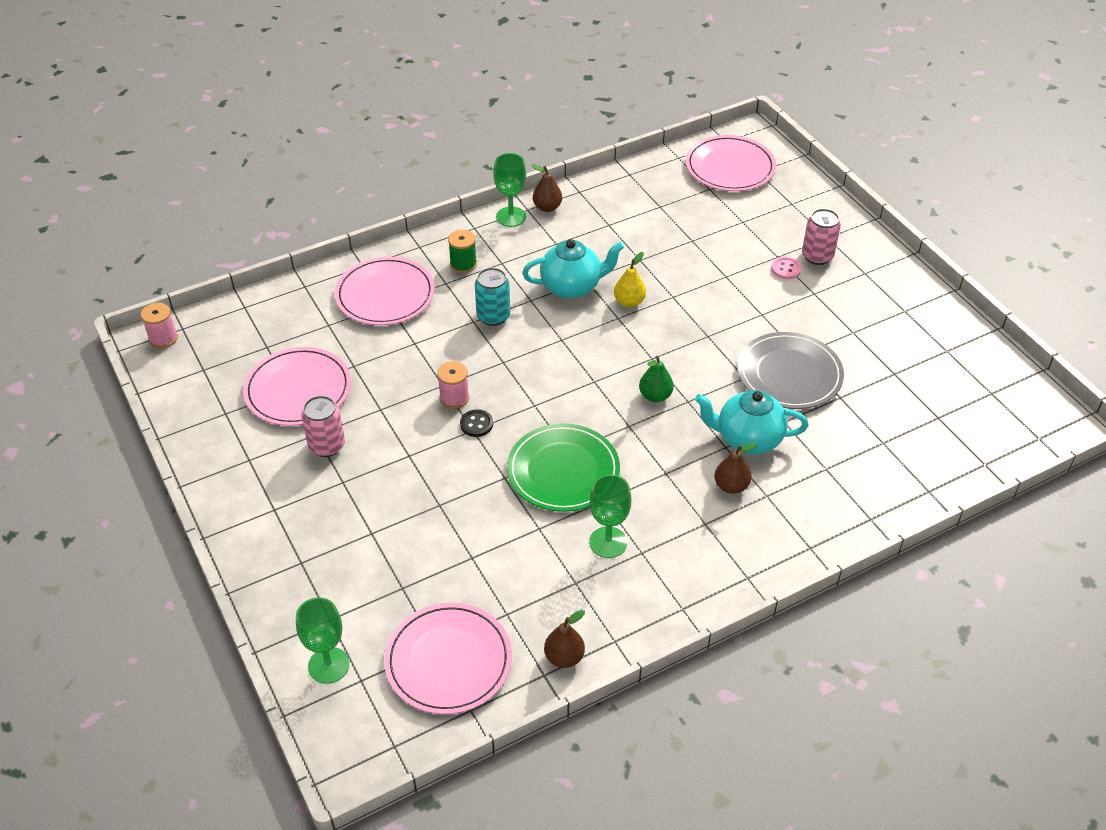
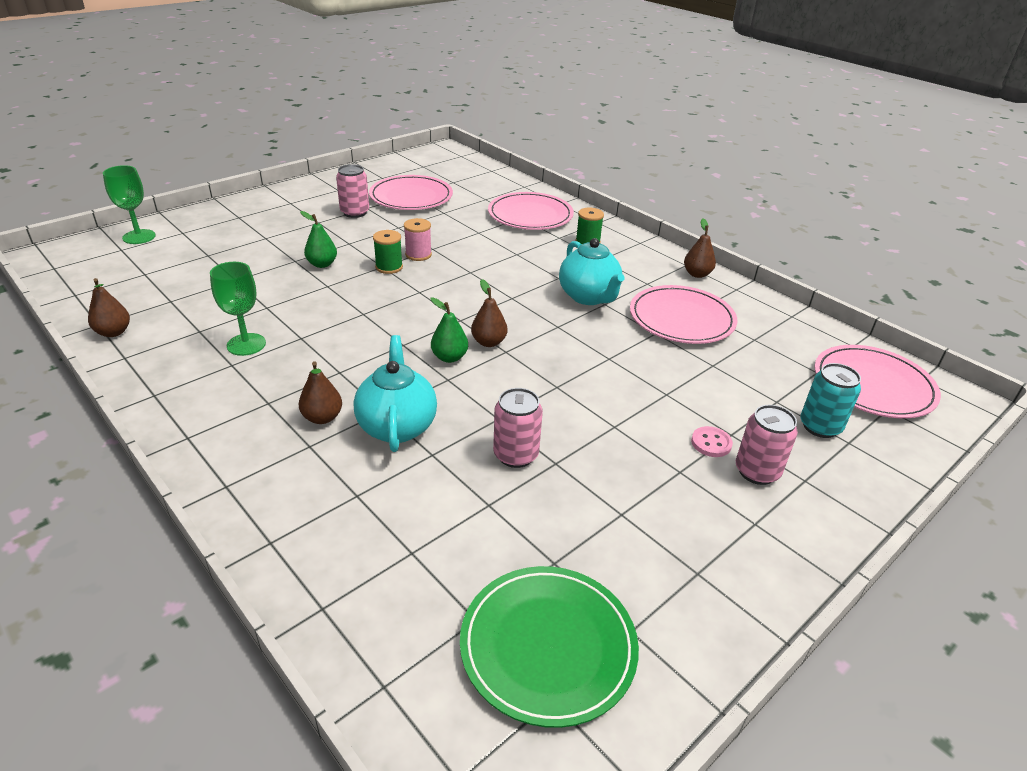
camera: 75 degrees right, 10 degrees down
(163, 338) = (449, 152): pink spool -> none
(448, 661) = (127, 280): pink plate -> pink plate (681, 318)
(455, 480) = (322, 264): none -> green pear
(476, 424) = (389, 267): black button -> green spool
(493, 316) = (527, 262): turquoise can -> turquoise can (820, 426)
(511, 217) = (668, 257): green goblet -> none
(563, 471) = (337, 313): green plate -> green plate (548, 646)
(629, 302) = (585, 331): yellow pear -> none
(635, 367) = (489, 342): none -> brown pear
(789, 374) = (515, 455): grey plate -> pink can

